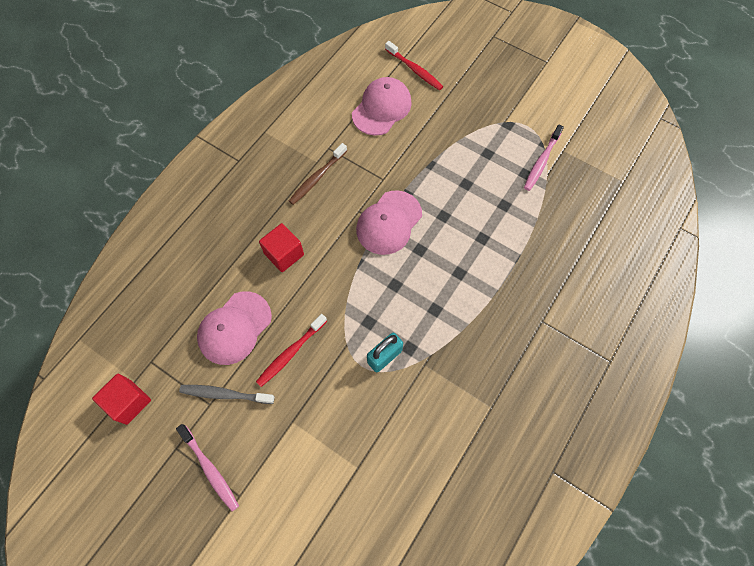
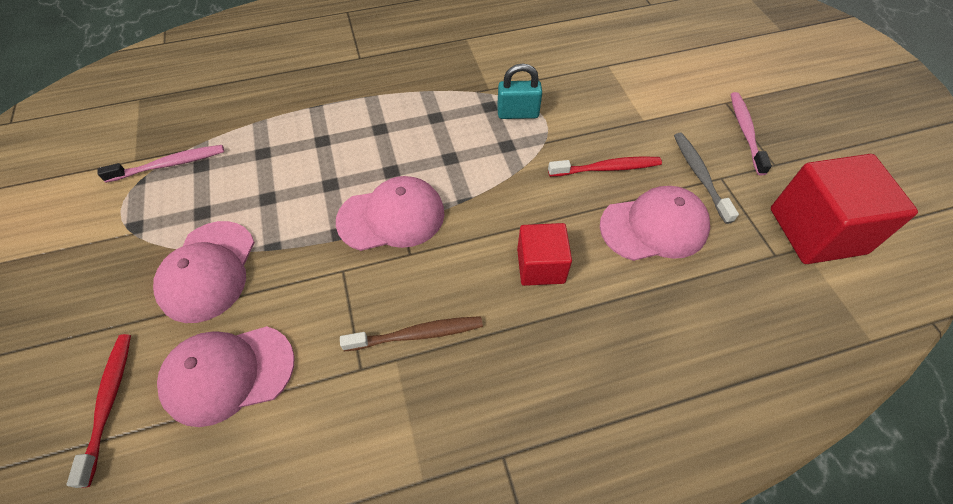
camera: 140 degrees left, 10 degrees down
(129, 402) = (816, 231): red cube -> red cube, size x1.68
(225, 394) = (700, 176): grey toothbrush -> grey toothbrush turned 150 degrees counterclockwise
(445, 133) = (208, 271): none -> pink cap

